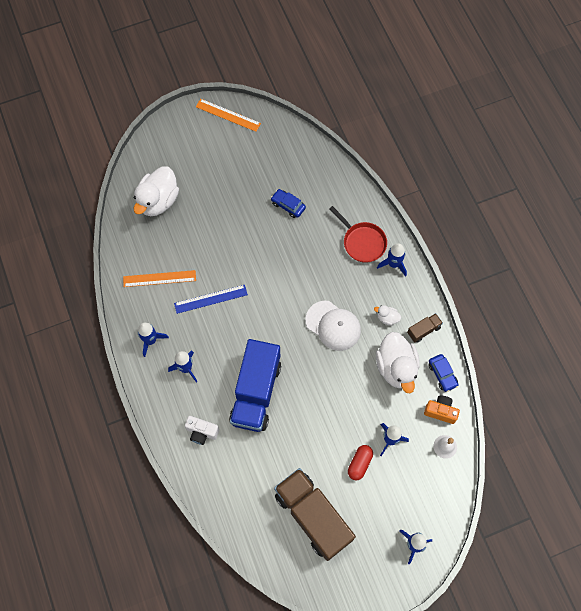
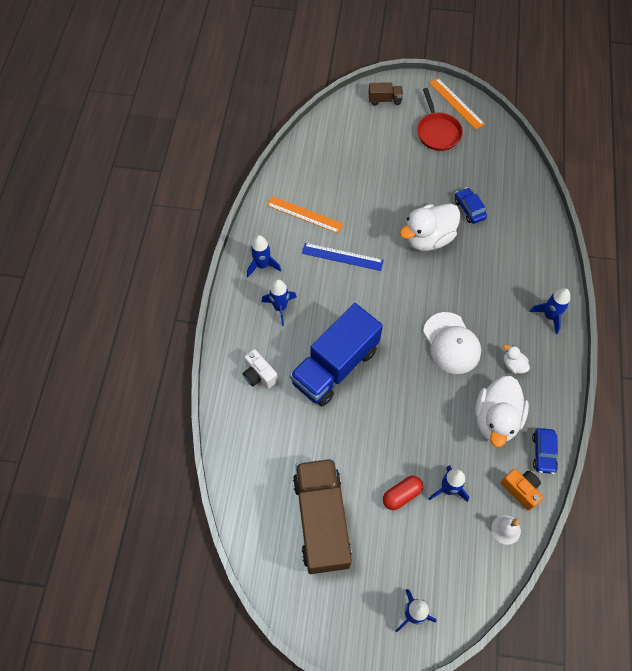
camera: 30 degrees right, 5 degrees down
(158, 201) = (344, 147): white duck -> white duck (427, 238)
(362, 242) = (527, 279): red pan -> red pan (437, 132)
(423, 330) = (547, 397): brown truck -> brown truck (384, 100)

